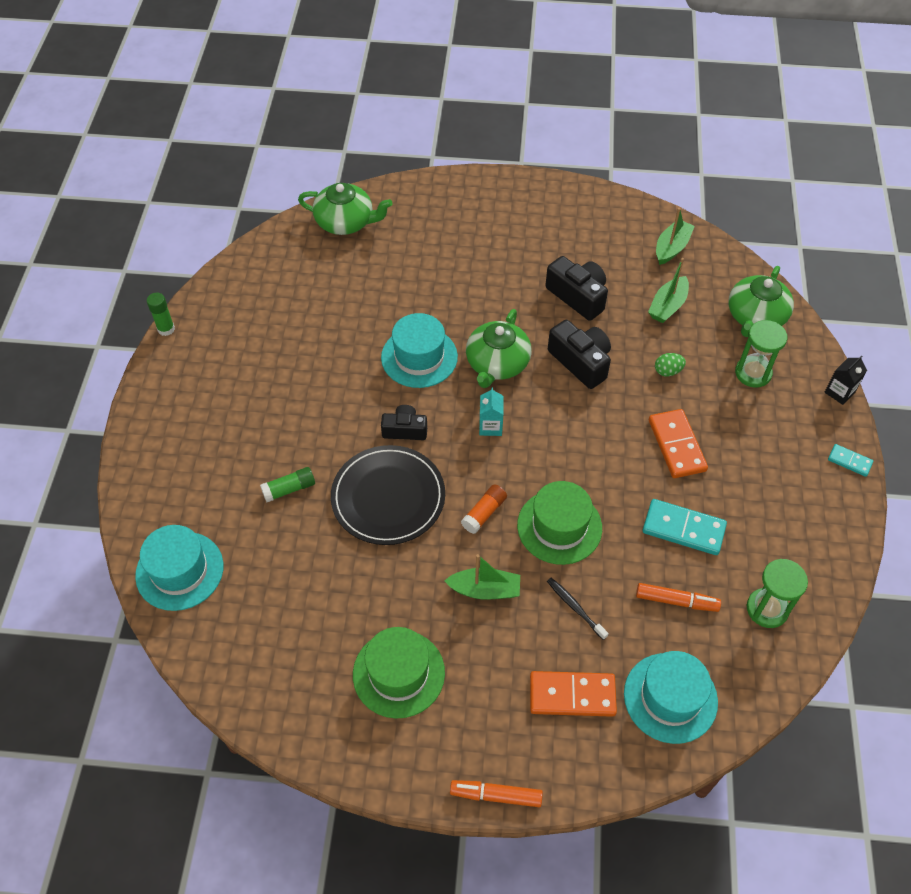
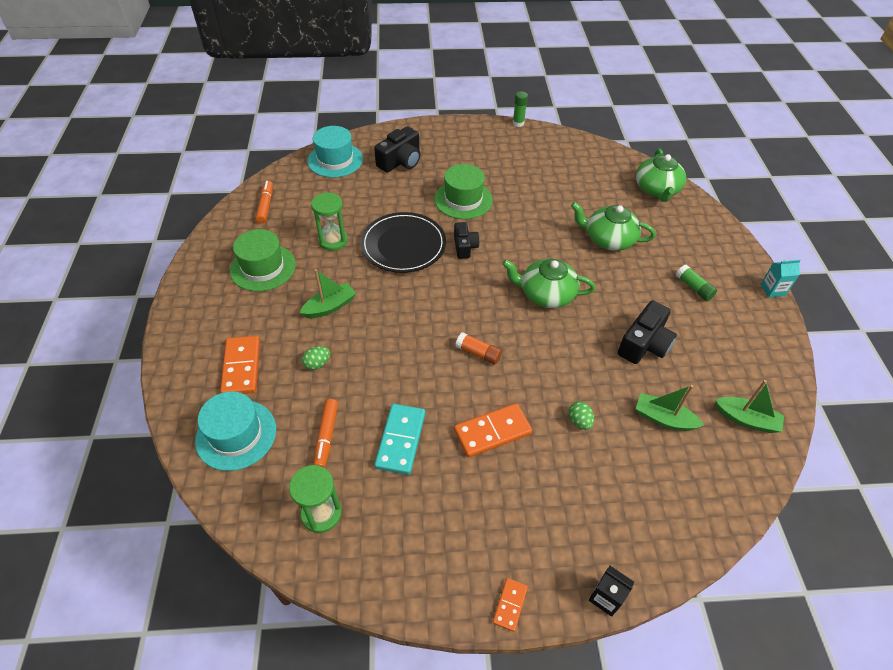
camera: 80 degrees right, 5 degrees down
(289, 489) = (402, 196): green glue stick -> green glue stick (694, 288)
(419, 357) = (536, 246): turquoise hat -> none
(484, 513) = (397, 300): orange glue stick -> orange glue stick (478, 353)
(485, 590) = (330, 307): green boat -> green boat turned 120 degrees counterclockwise
(490, 426) = (480, 296): turquoise carton -> turquoise carton (772, 290)
(496, 795) = (168, 328): orange marker -> orange marker (266, 206)
(559, 526) = (391, 348): green hat -> green hat (463, 199)
(575, 607) = (317, 364): black toothbrush -> green egg
(581, 362) = (567, 351): black camera -> black camera (400, 161)
(753, 373) = (603, 501): green hourglass -> green hourglass (333, 240)
(755, 317) = (684, 504): green teapot -> green teapot (608, 239)
(849, 461) = (510, 605): turquoise domino -> orange domino

